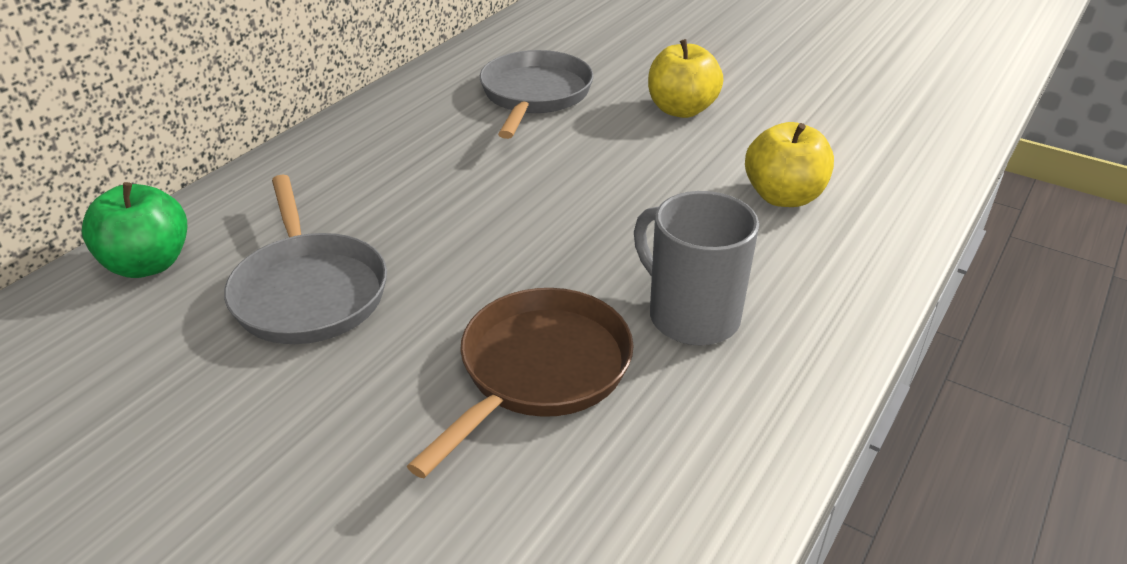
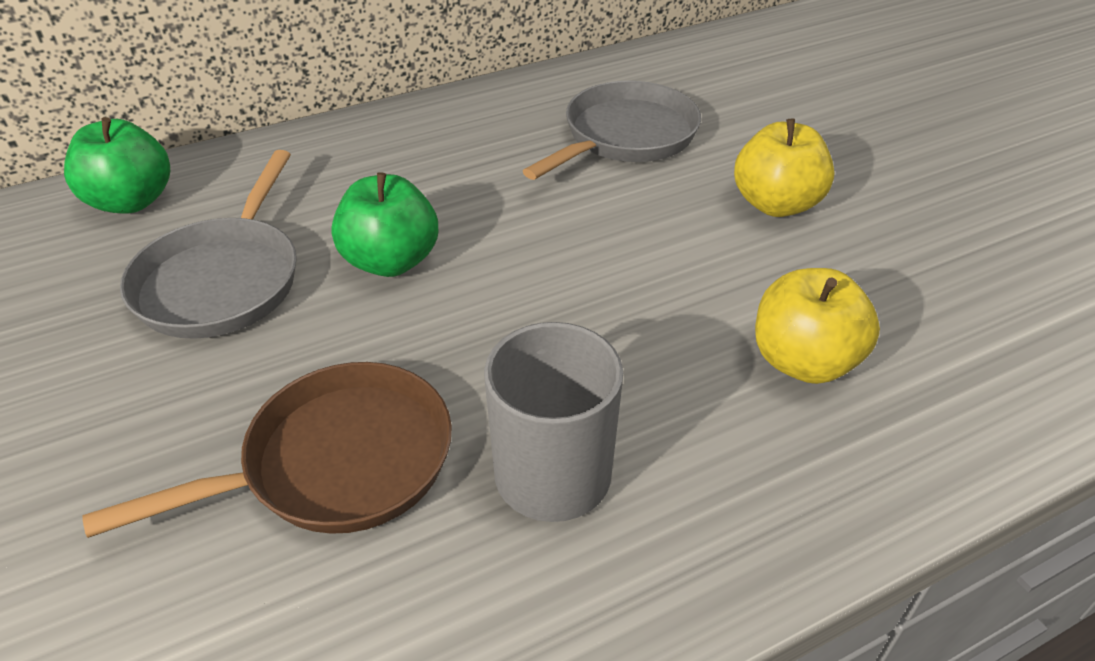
camera: 30 degrees right, 5 degrees up
(440, 232) = (391, 261): none -> green apple

